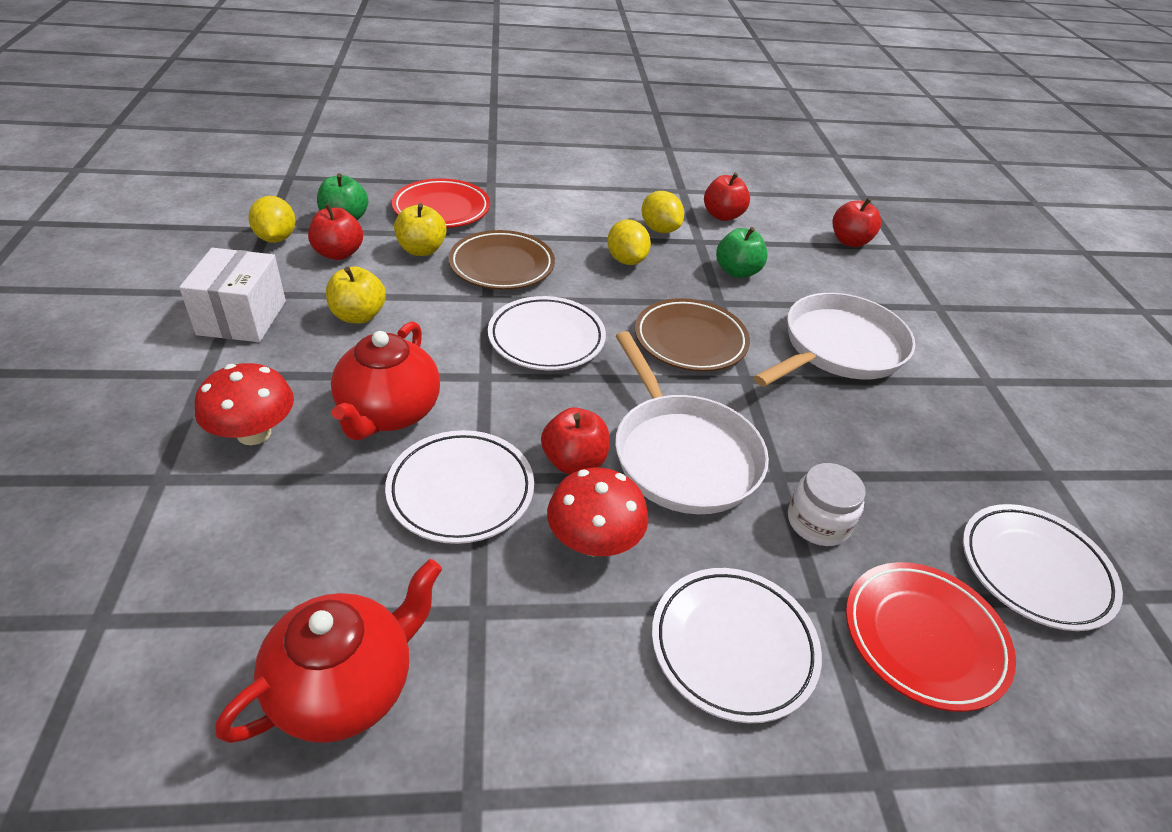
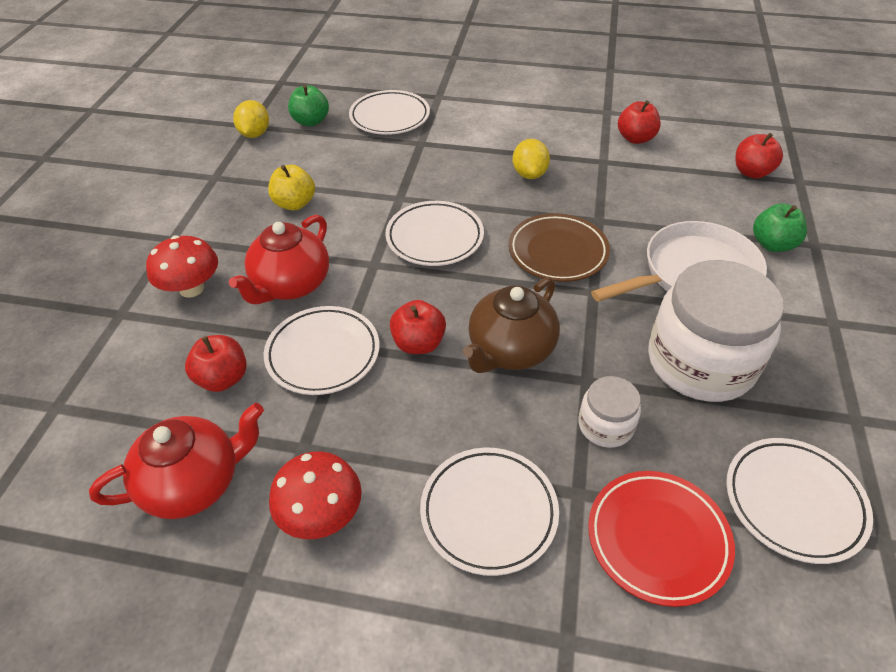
camera: 20 degrees right, 5 degrees up
(242, 318) = (211, 197): white box -> none
(338, 253) = (296, 150): red apple -> red apple (223, 378)
(421, 250) = (361, 152): yellow apple -> none
(441, 209) = (390, 117): red plate -> white plate
(502, 265) = (421, 171): brown plate -> none
(594, 541) = (410, 410): red mushroom -> red mushroom (321, 515)
(659, 229) = (571, 148): yellow lemon -> none
(682, 455) = (510, 350): white pan -> brown teapot
(737, 271) = (627, 193): green apple -> green apple (772, 244)
(884, 439) = (700, 362): none -> white jar

